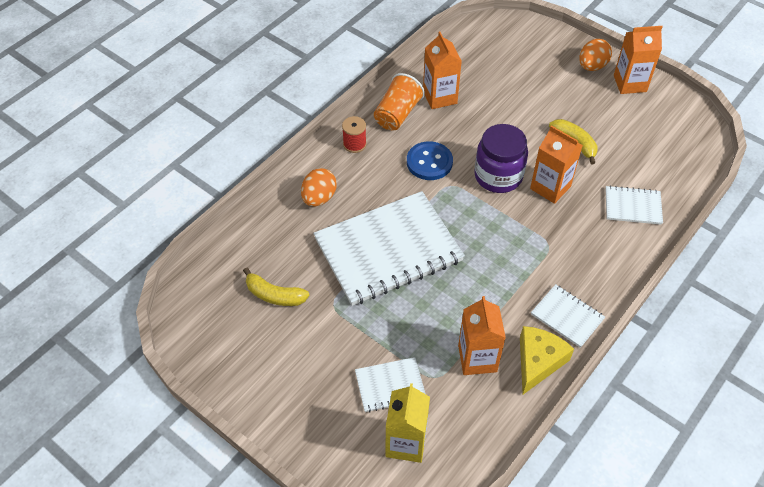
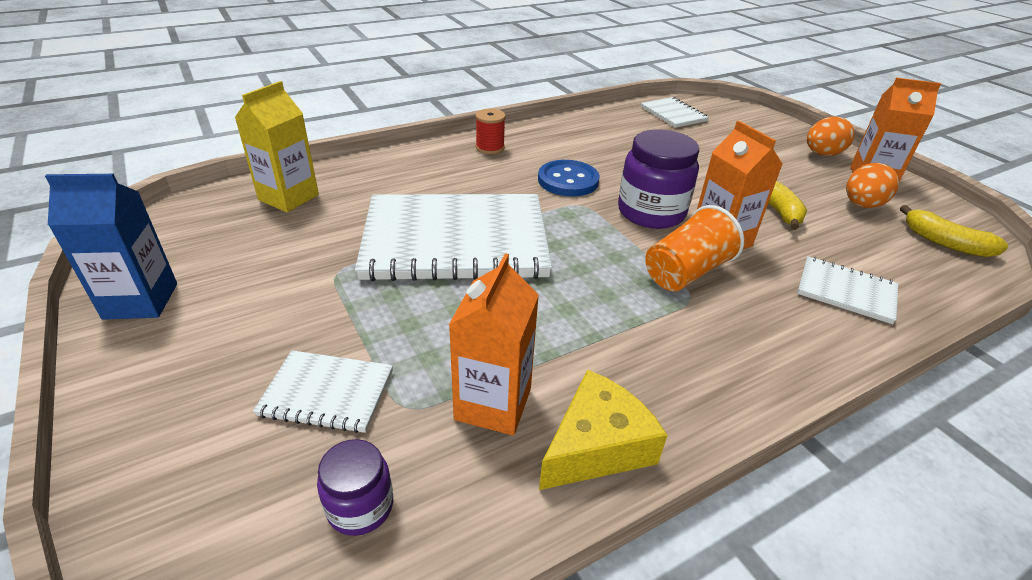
camera: 20 degrees right, 15 degrees down
(234, 371) = (141, 301): none -> blue carton
(274, 295) = (275, 242): yellow banana -> yellow banana (944, 243)
(319, 198) = (412, 176): orange egg -> orange egg (862, 205)
(397, 114) = (557, 138): orange cup -> orange cup (686, 272)
(406, 443) = (278, 490): yellow carton -> yellow carton (288, 197)
(440, 97) = (615, 137): orange carton -> none
(448, 434) = (360, 506): none -> purple jar
(567, 317) = (681, 396): white notebook -> white notebook (673, 114)

